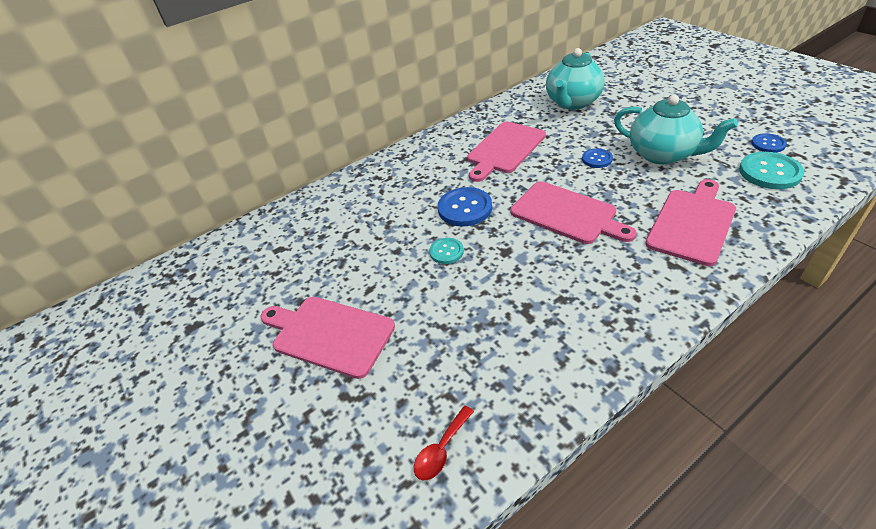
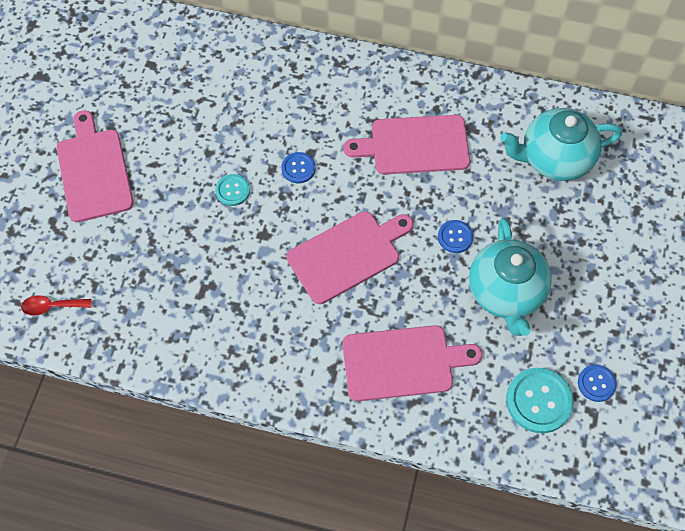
camera: 45 degrees right, 20 degrees up
(465, 208) = (298, 168): blue button -> blue button, size x0.58
(567, 214) = (347, 255): pink cutting board -> pink cutting board turned 120 degrees counterclockwise

